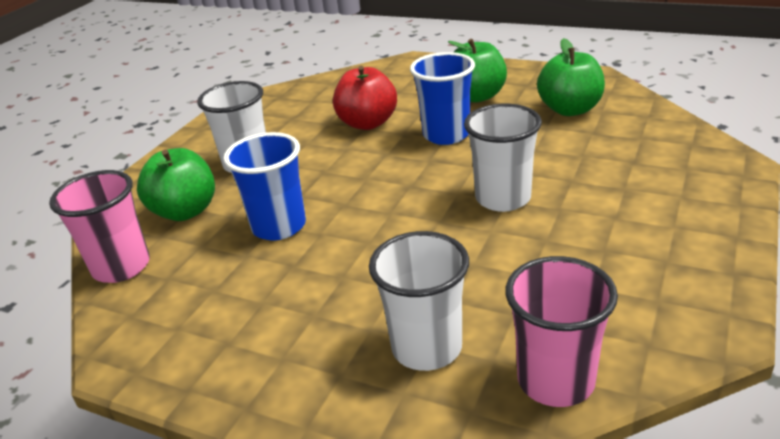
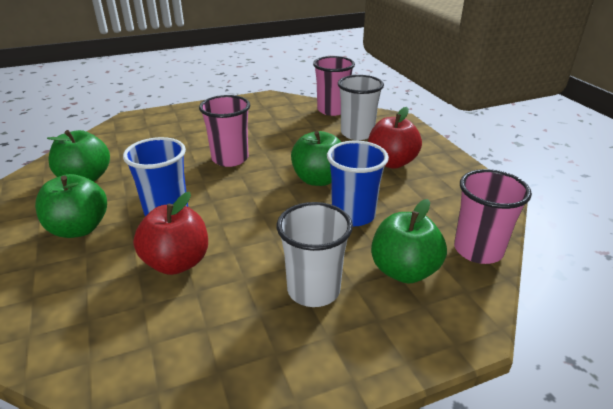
camera: 140 degrees left, 0 degrees up
(308, 322) = (391, 162): none -> red apple
(367, 238) = (318, 179): none -> green apple
(503, 198) = (230, 159): white cup -> pink cup

